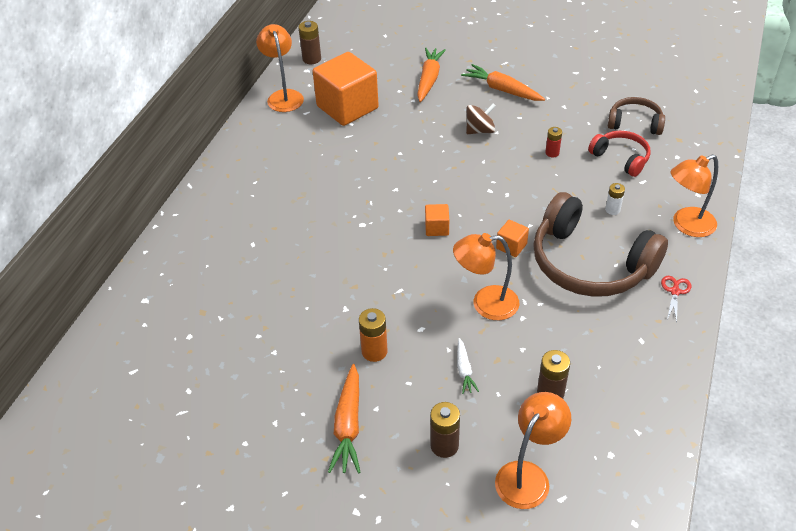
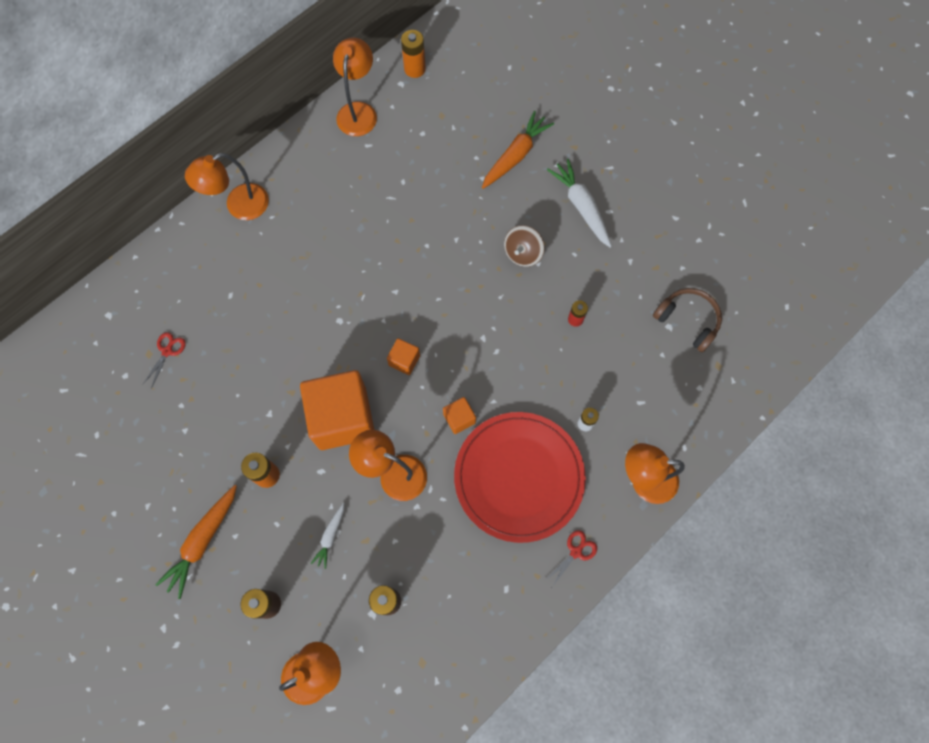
camera: 25 degrees right, 25 degrees up
(219, 303) = (167, 351): none -> red scissors
(221, 185) = (239, 206): none -> orange lamp
(311, 59) = (415, 69): brown battery -> orange battery
(347, 107) = (411, 157): orange cube -> orange cube (342, 418)
(480, 130) = (523, 253): brown spinning top -> brown spinning top turned 120 degrees clockwise
(502, 90) = (581, 207): orange carrot -> white carrot
(590, 263) = (519, 477): brown headphones -> red plate
(621, 158) = (640, 361): red headphones -> none

